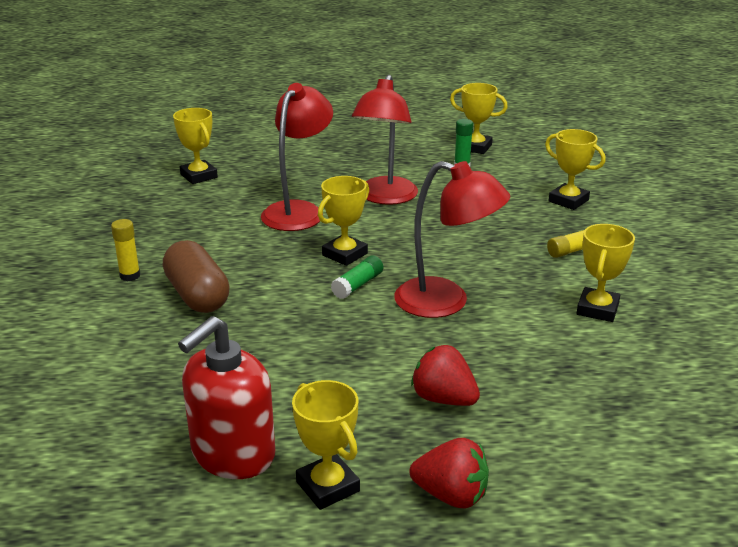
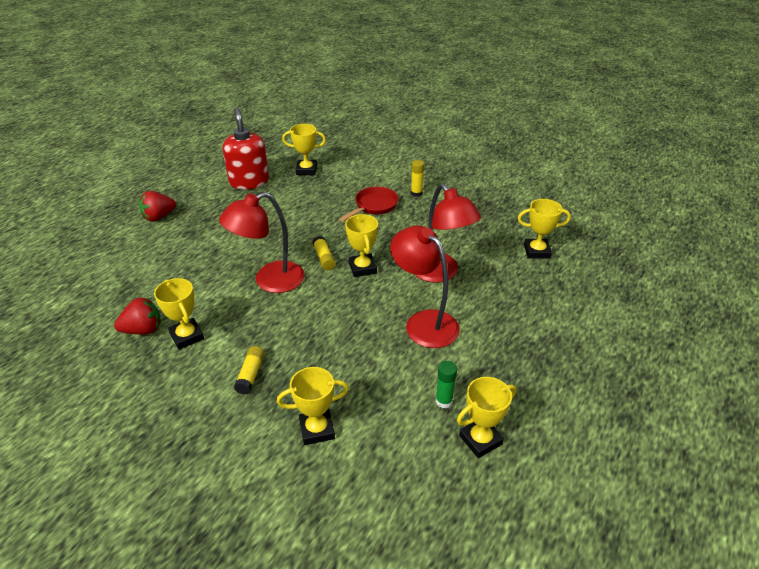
camera: 125 degrees right, 10 degrees up
(197, 295) = (374, 206): brown capsule -> red pan
(328, 486) = (204, 194): yellow trophy -> yellow trophy (306, 170)
(358, 285) = (324, 258): green glue stick -> yellow glue stick
(443, 399) = (205, 241): red strawberry -> red strawberry (143, 330)

